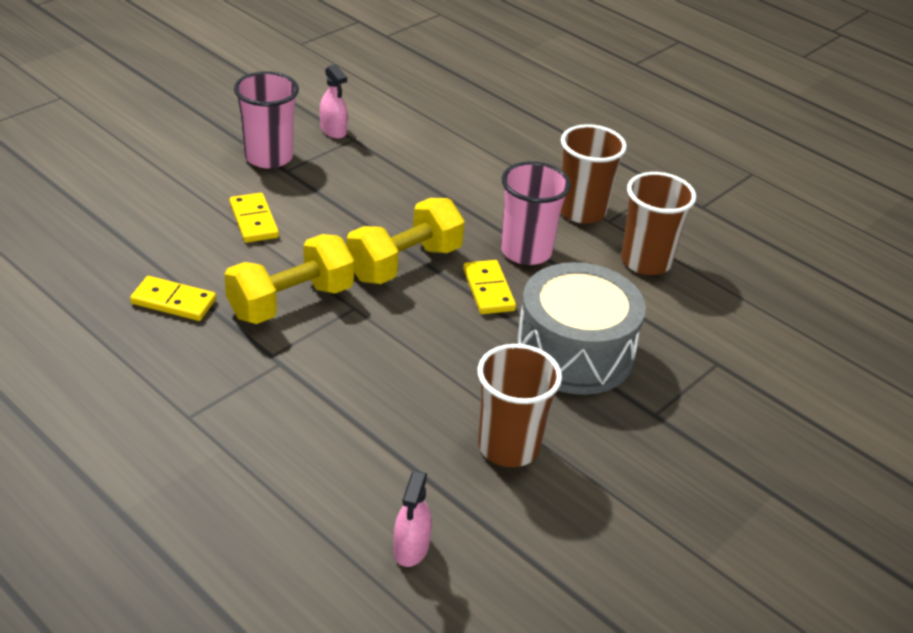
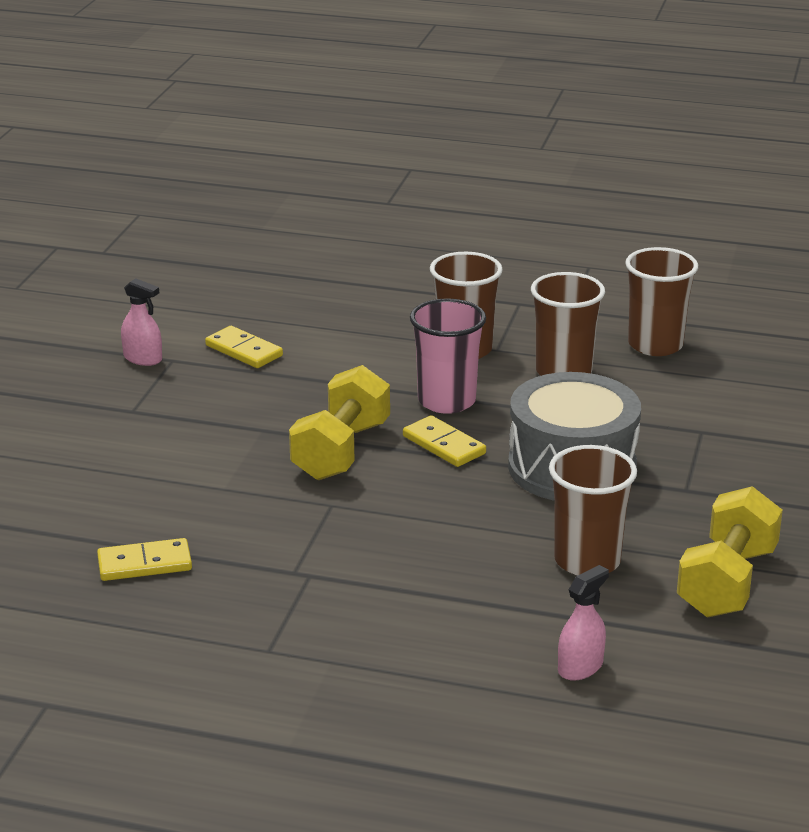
camera: 25 degrees left, 10 degrees down
(254, 220) = (149, 466): yellow domino -> yellow domino (244, 351)
(268, 157) = (100, 405): pink cup -> none
(290, 302) = (264, 522): yellow dumbbell -> yellow dumbbell (727, 582)
(411, 548) = (580, 667): pink spray bottle -> pink spray bottle turned 120 degrees counterclockwise
(747, 266) = (655, 345): none -> brown cup

